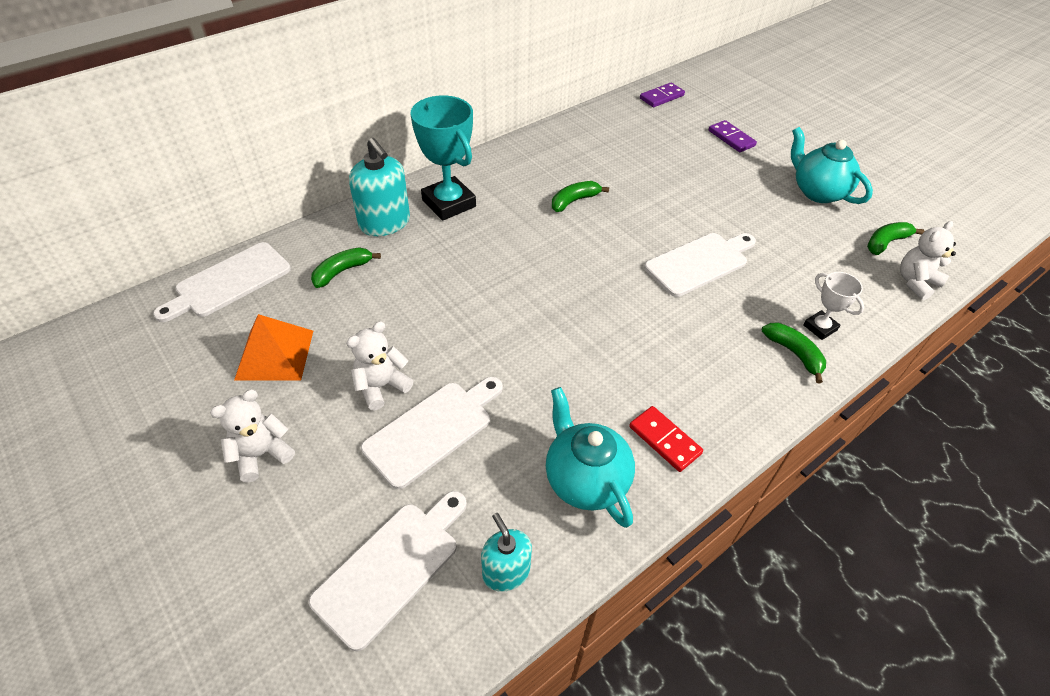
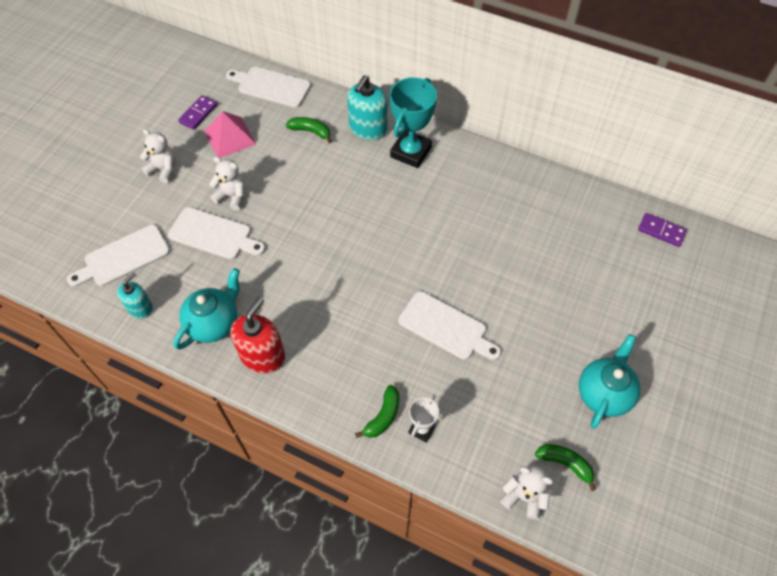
camera: 65 degrees right, 10 degrees up
(274, 354) = (229, 137): orange pyramid -> pink pyramid
(392, 567) = (123, 257): white cutting board -> white cutting board turned 135 degrees clockwise
(574, 201) = (465, 223): green banana -> none
(664, 440) = (262, 356): red domino -> red soap dispenser
(731, 138) = (637, 304): purple domino -> purple domino (198, 114)

